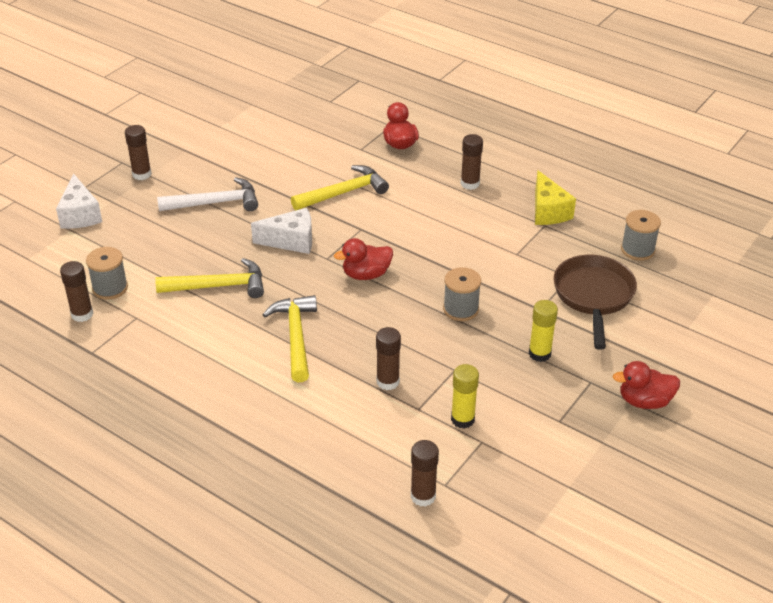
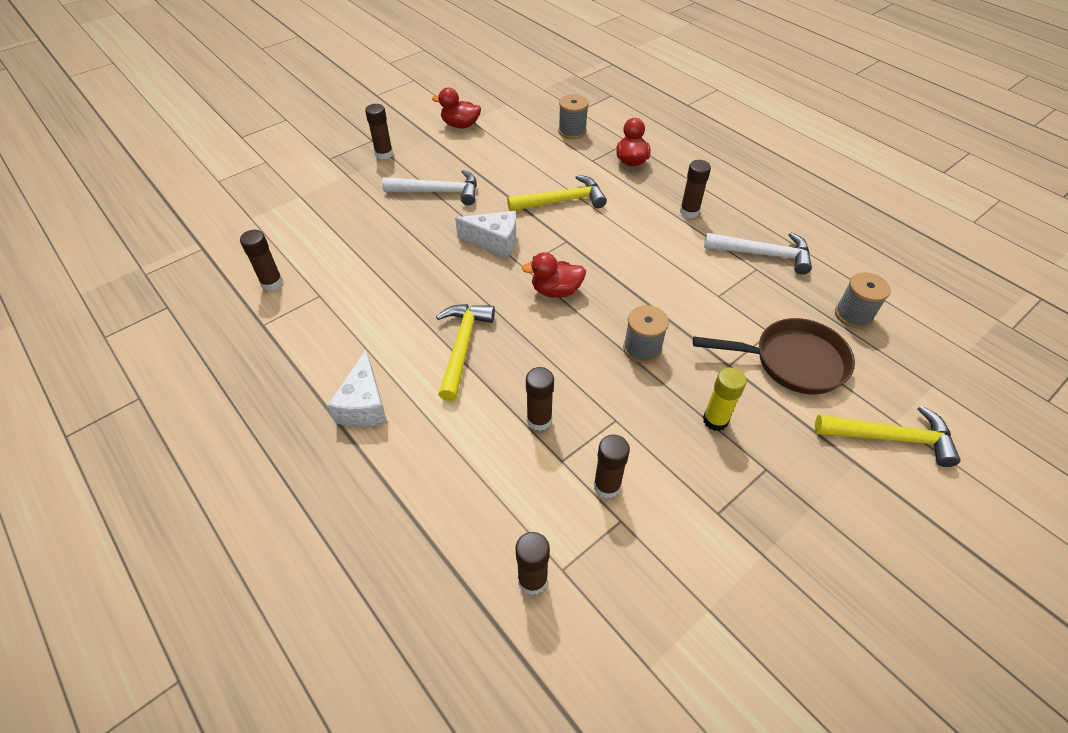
camera: 15 degrees right, 10 degrees up
(80, 215) = (314, 184): white cheese -> white cheese (364, 405)
(110, 288) = (308, 260): grey spool -> grey spool (572, 131)
(219, 286) = (409, 277): yellow hammer -> yellow hammer (891, 438)
(462, 419) = (607, 486): yellow glue stick -> brown glue stick
(548, 211) = (763, 254): yellow cheese -> white hammer
(593, 297) = (792, 361): brown pan -> brown pan turned 75 degrees clockwise
(644, 401) = (826, 510): red duck -> red duck (460, 125)

